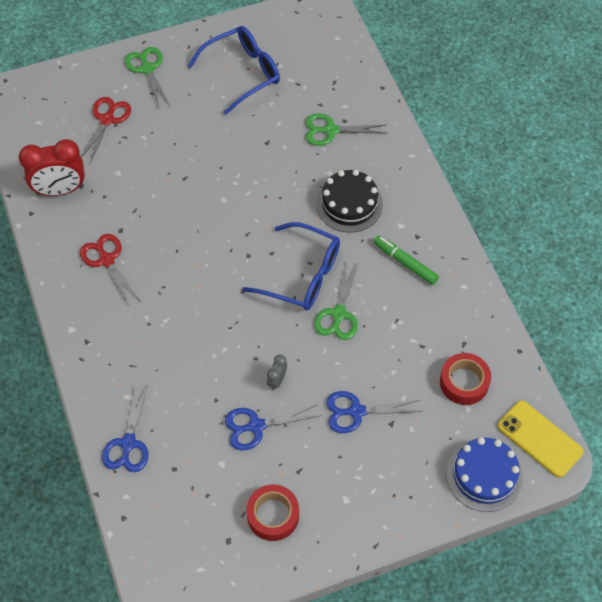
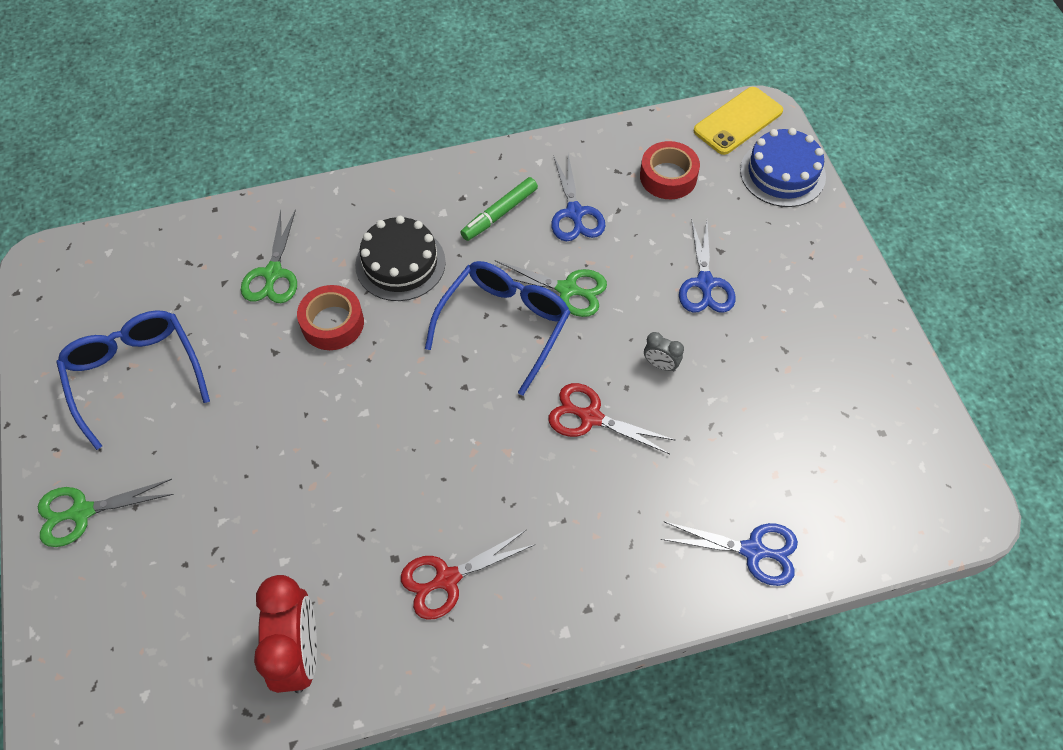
camera: 85 degrees left, 0 degrees up
(107, 120) = (171, 577): red scissors -> red scissors (591, 417)
(256, 426) = (725, 392): blue scissors -> blue scissors (574, 213)
(273, 515) = (845, 381): red tape -> red tape (332, 323)

